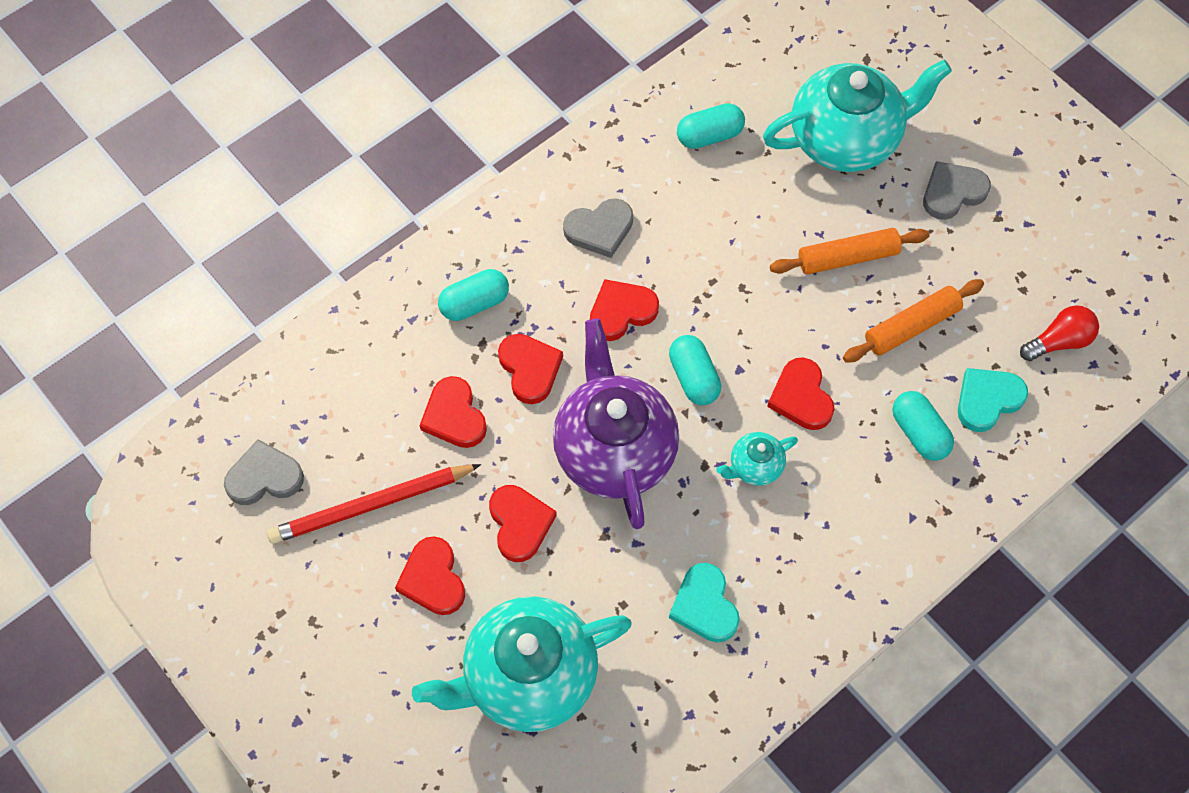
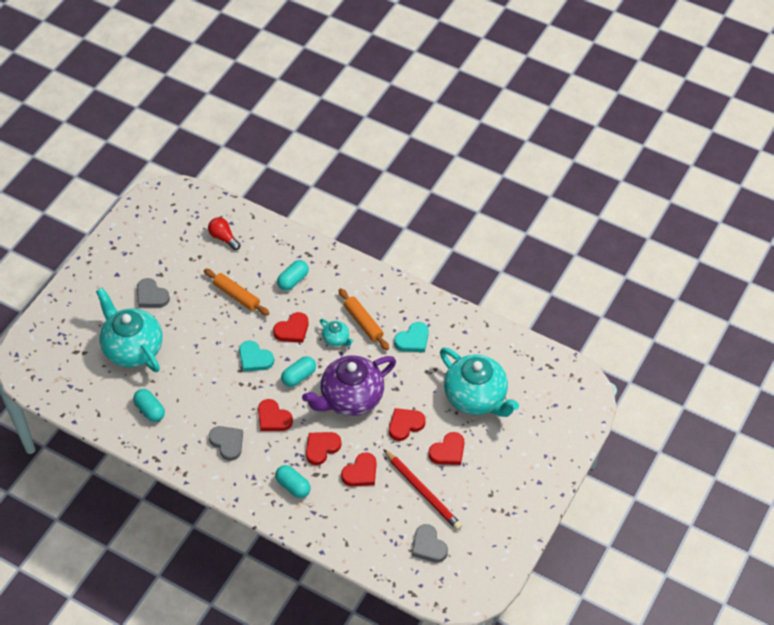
camera: 110 degrees left, 10 degrees down
(847, 257) = (206, 330): orange rolling pin -> orange rolling pin (363, 322)
(987, 400) = (265, 258): turquoise heart -> turquoise heart (255, 358)

